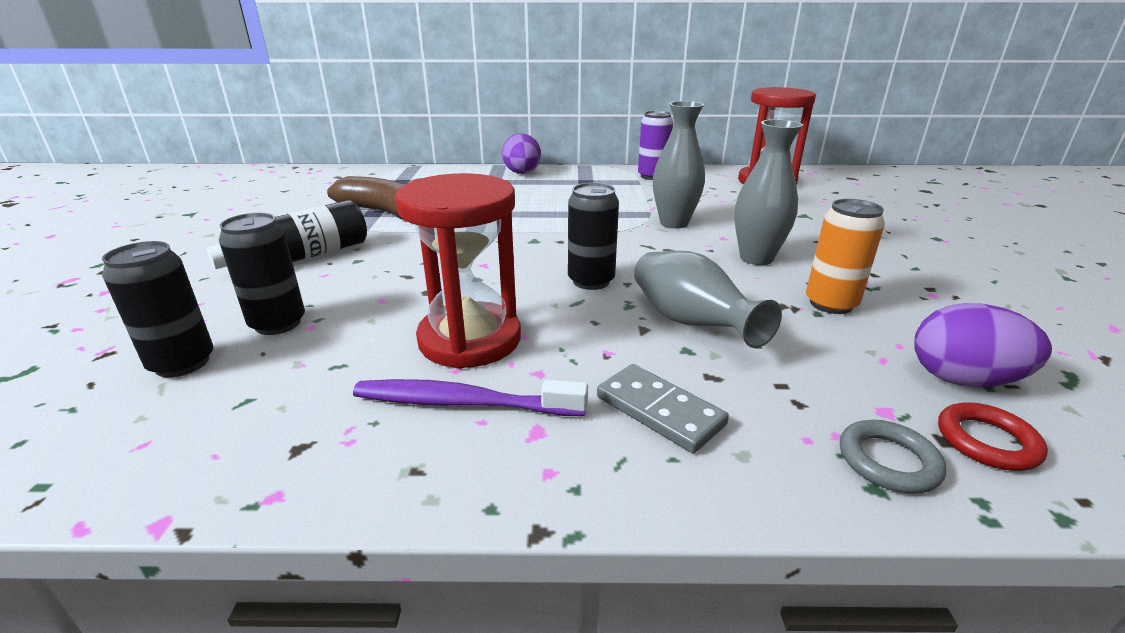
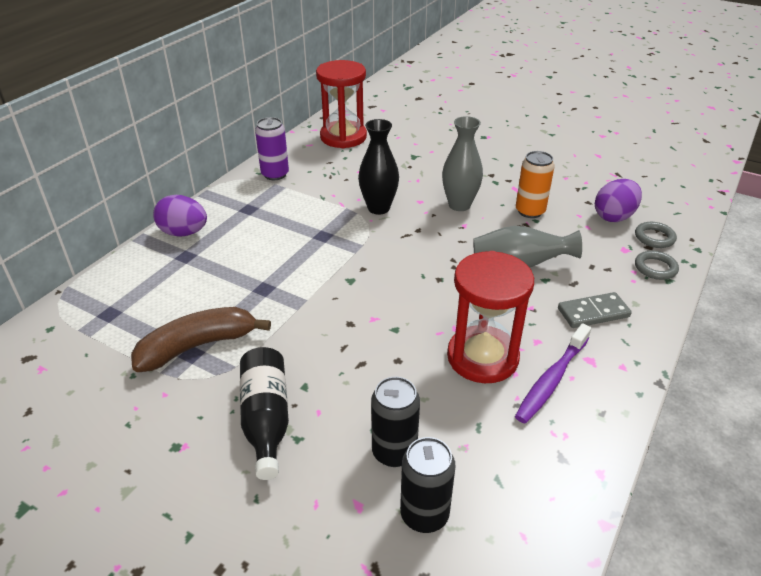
camera: 60 degrees left, 10 degrees up
(591, 281) = (440, 280): black can -> none
(674, 223) = (378, 208): grey vase -> black vase
(987, 441) = (654, 237): red ring -> grey ring

